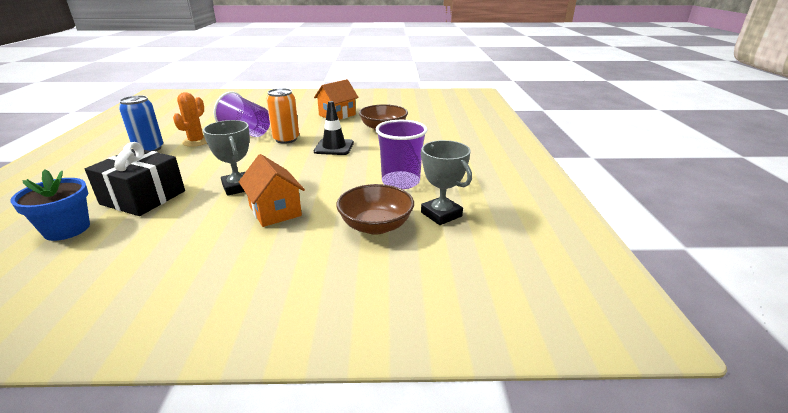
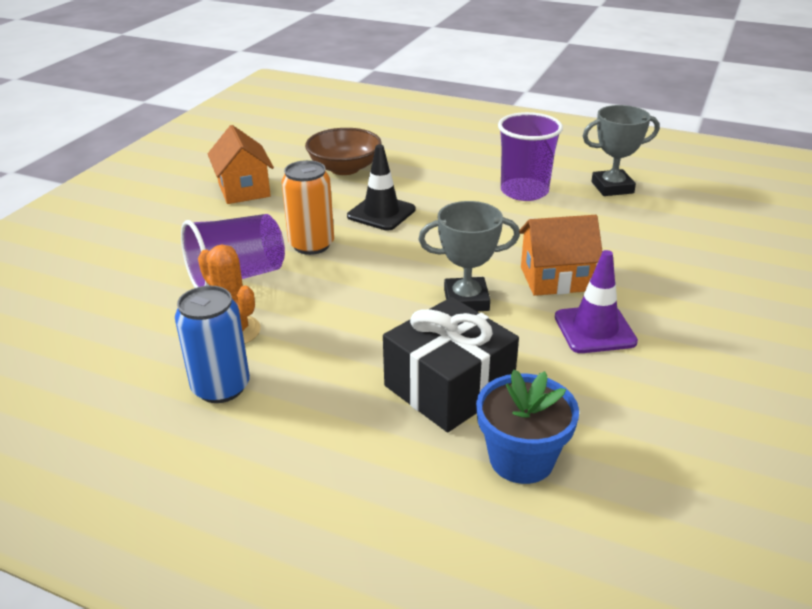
camera: 65 degrees left, 5 degrees up
(209, 235) = (594, 329): none -> purple traffic cone
(376, 226) = (620, 224): brown bowl -> none

